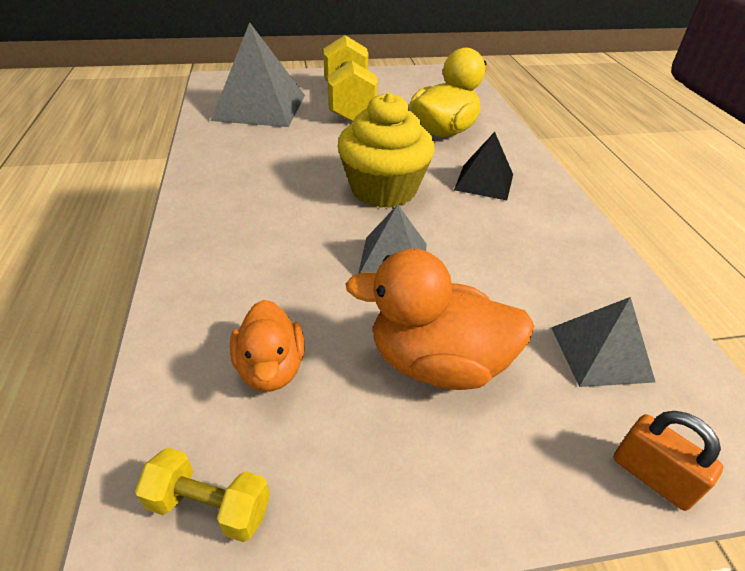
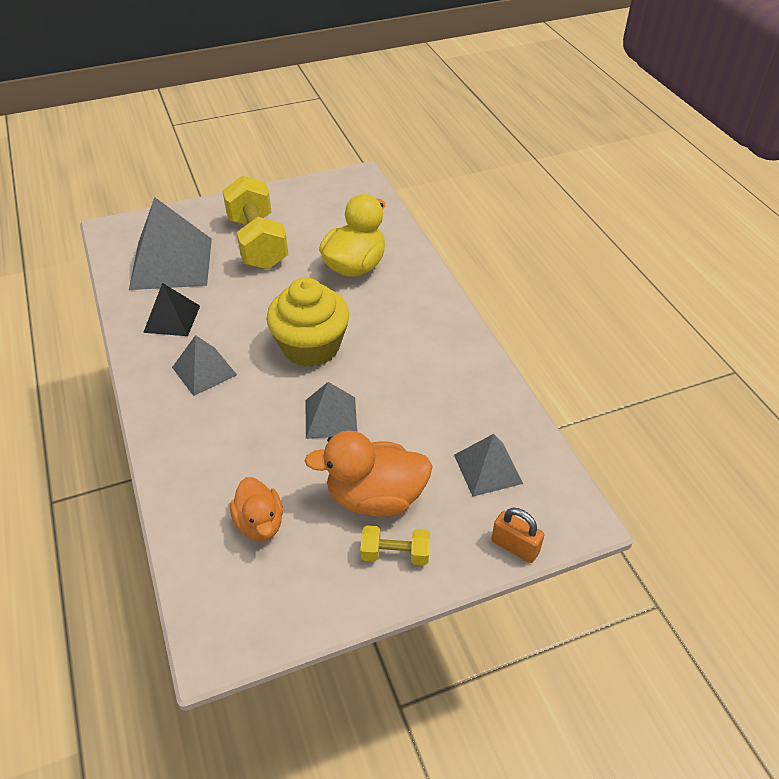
camera: 10 degrees left, 5 degrees up
(210, 506) = (248, 616): yellow dumbbell -> yellow dumbbell (395, 554)
(259, 194) = (204, 371): none -> grey pyramid
(484, 182) = (396, 323): black pyramid -> black pyramid (172, 318)

